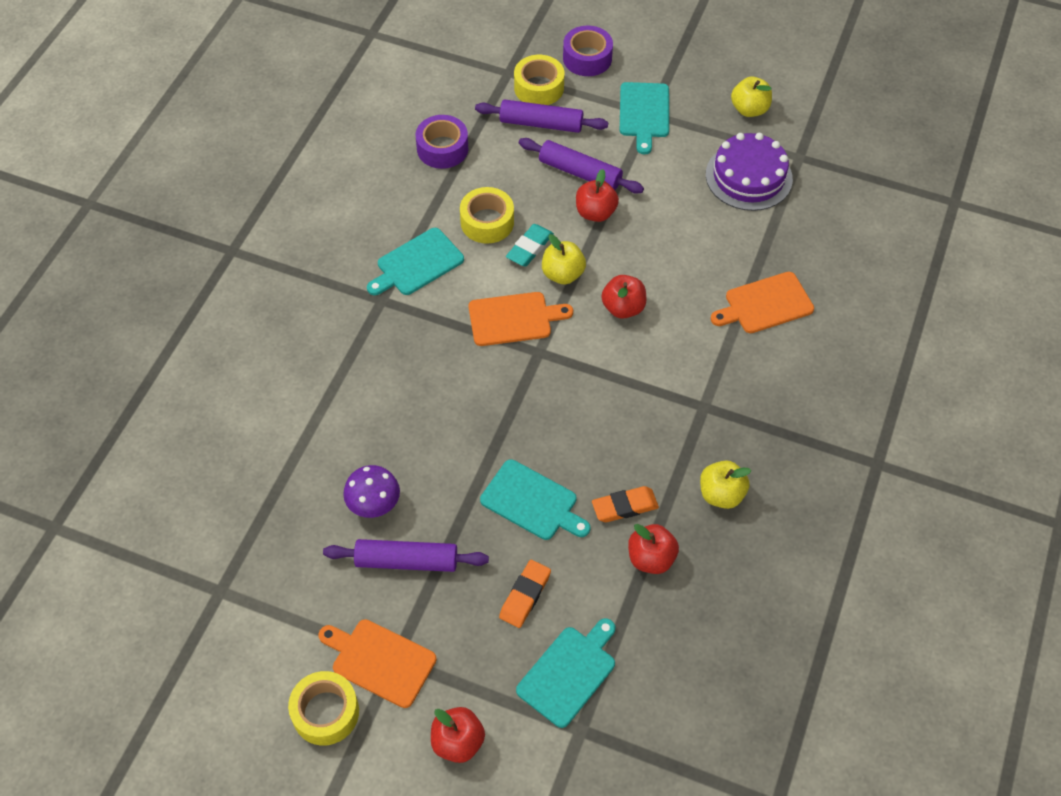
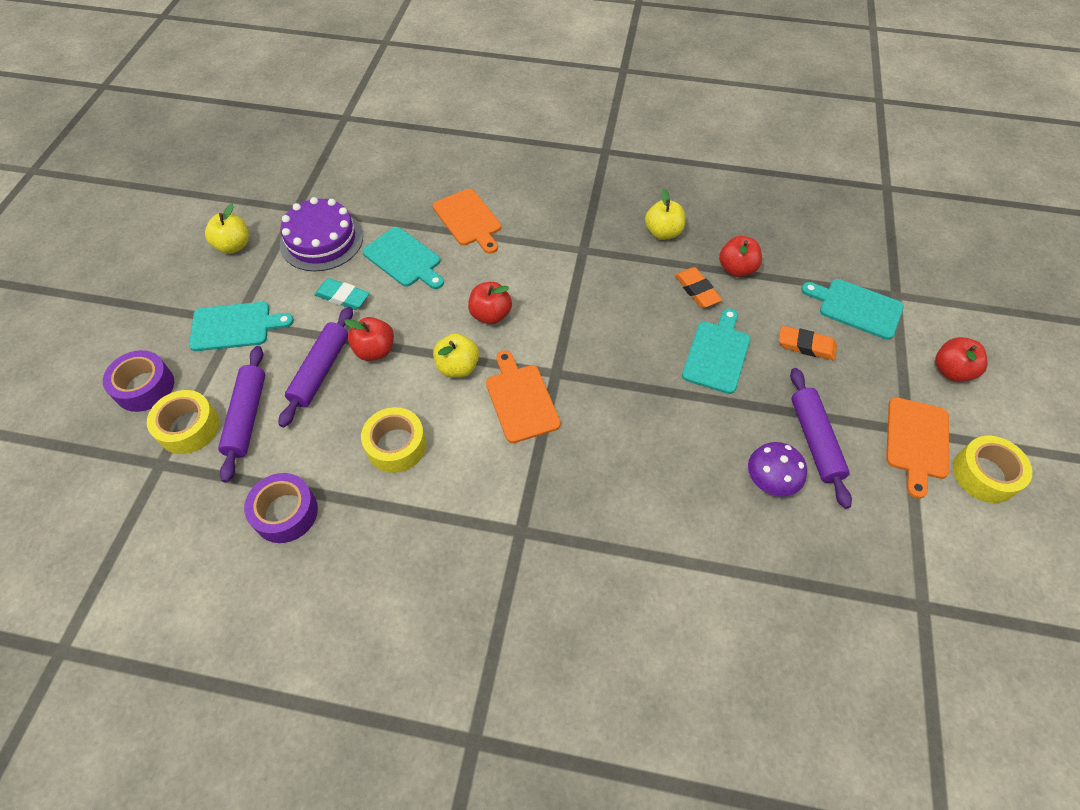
camera: 100 degrees left, 0 degrees up
(417, 264) = (464, 505): turquoise cutting board -> turquoise cutting board (404, 259)
(529, 248) = (427, 400): turquoise eraser -> turquoise eraser (342, 297)

